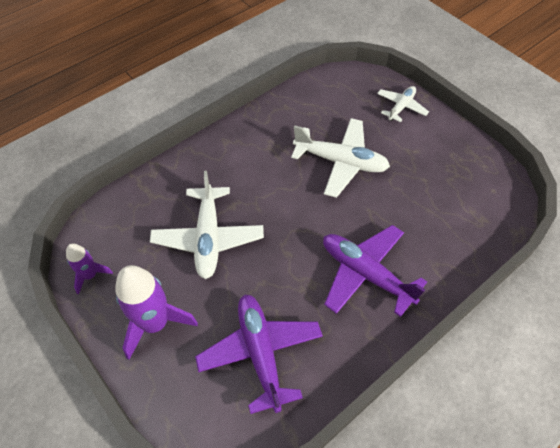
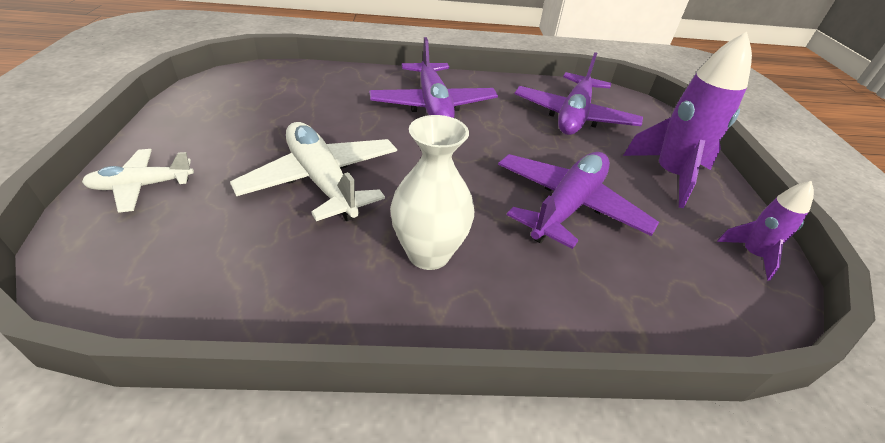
camera: 145 degrees left, 15 degrees down
(208, 238) = (567, 206): white plane -> purple plane
(252, 161) = (429, 253): none -> white vase

